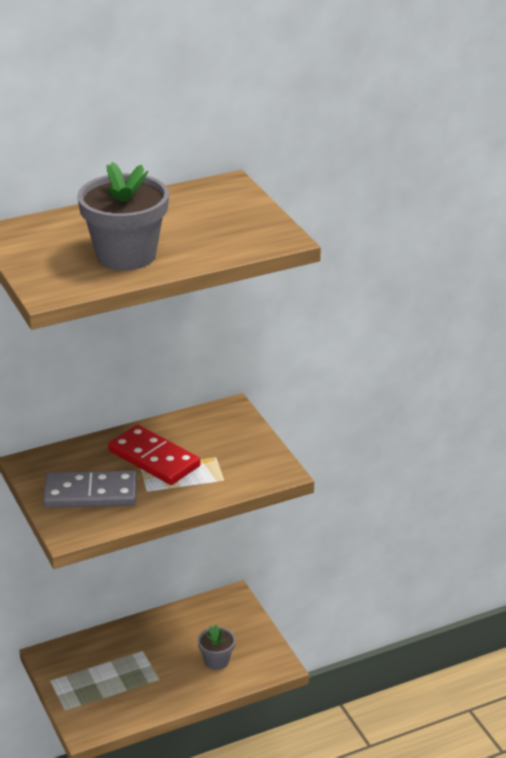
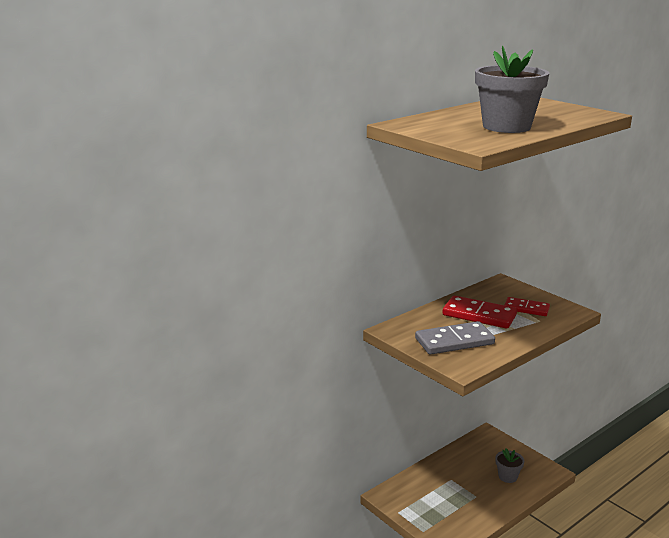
camera: 15 degrees left, 10 degrees down
(222, 458) = (526, 308): none -> red domino

